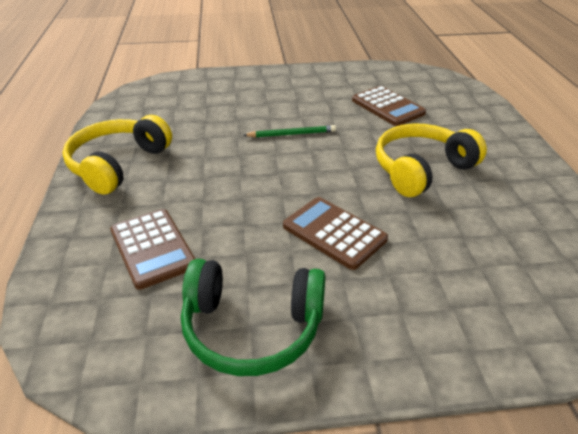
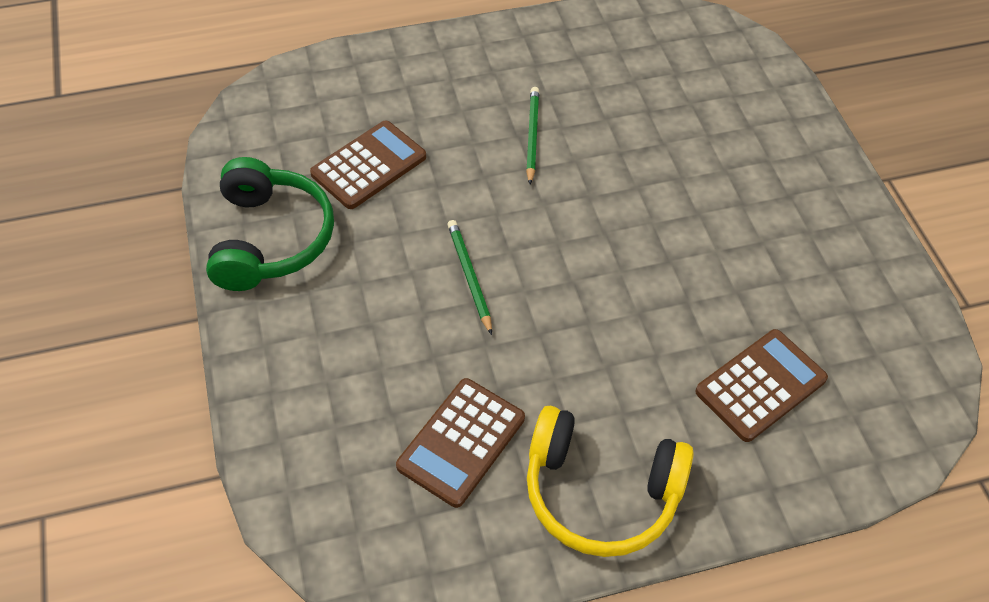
camera: 100 degrees left, 15 degrees up
(252, 328) = (833, 269): green headphones -> green headphones (271, 239)
(334, 233) = (677, 214): brown calculator -> brown calculator (461, 442)
(421, 169) = (532, 136): yellow headphones -> green pencil

